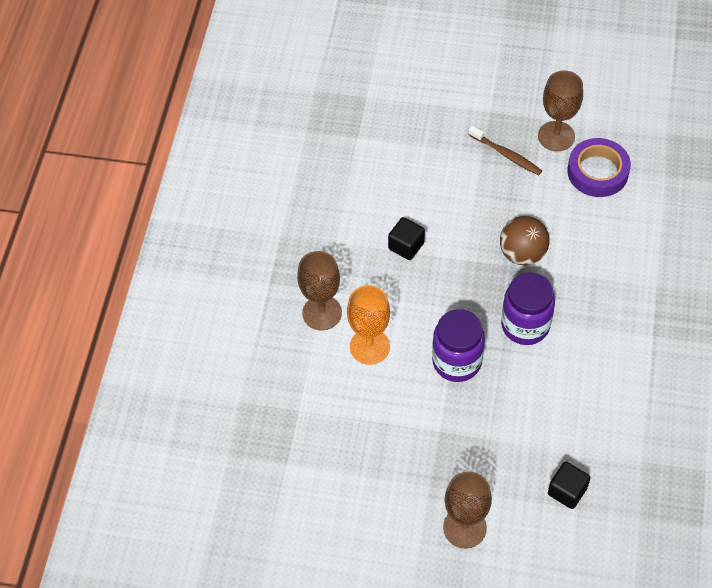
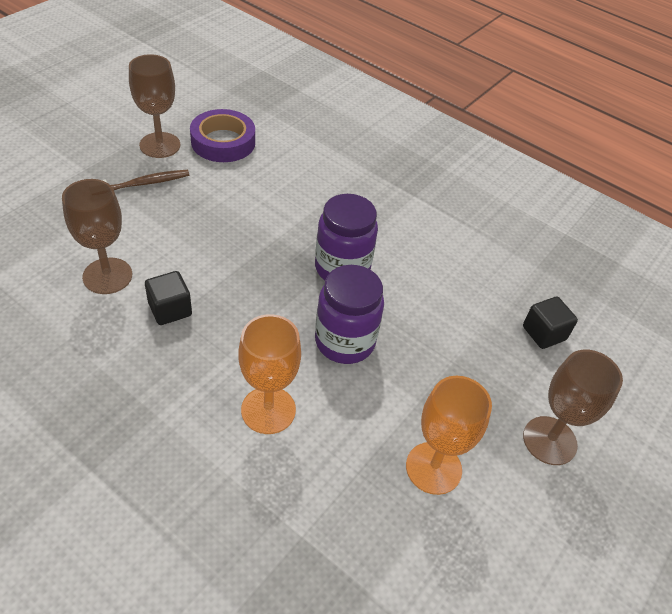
camera: 70 degrees left, 10 degrees down
(322, 313) = (184, 434): brown goblet -> brown goblet (107, 276)
(392, 462) = (433, 468): none -> orange goblet
(522, 253) = (261, 229): brown ball -> none

